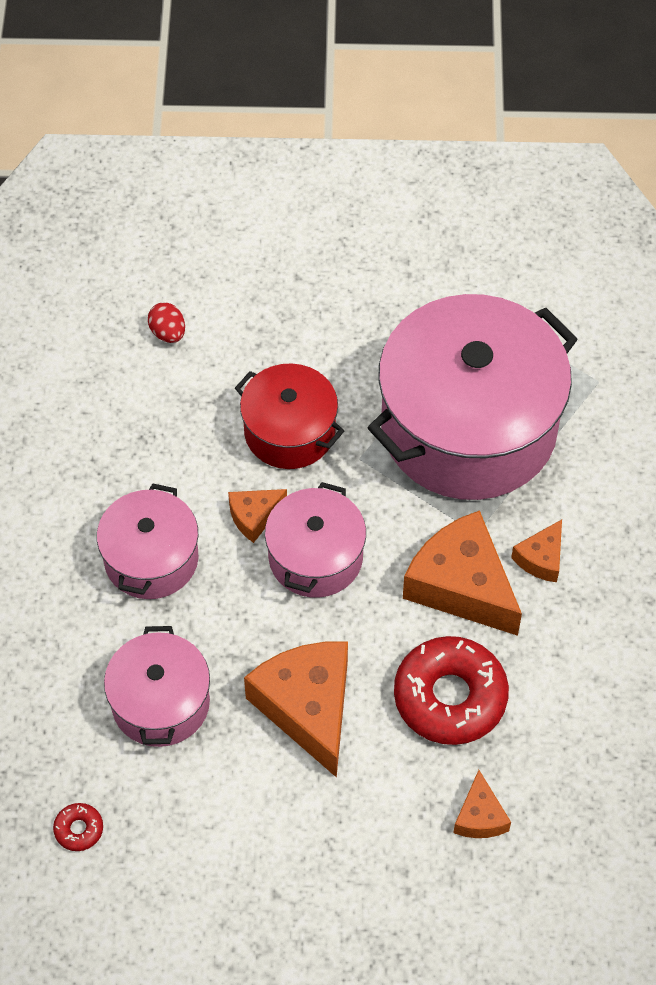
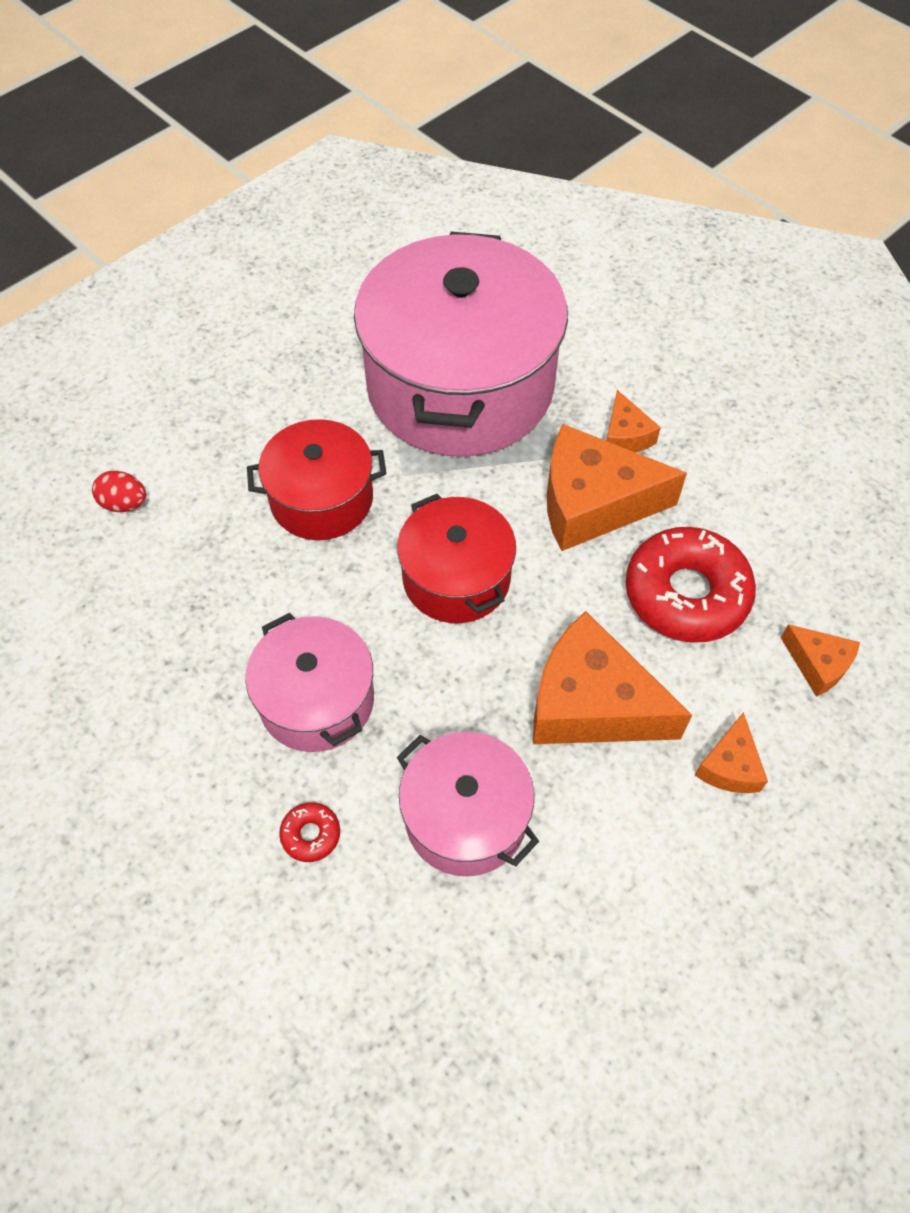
camera: 45 degrees left, 0 degrees up
(79, 829) = (524, 1009): red donut -> red donut (311, 834)
(254, 516) = (368, 589): orange cheese -> orange cheese (729, 766)
(315, 557) = (456, 578): pink pot -> red pot

